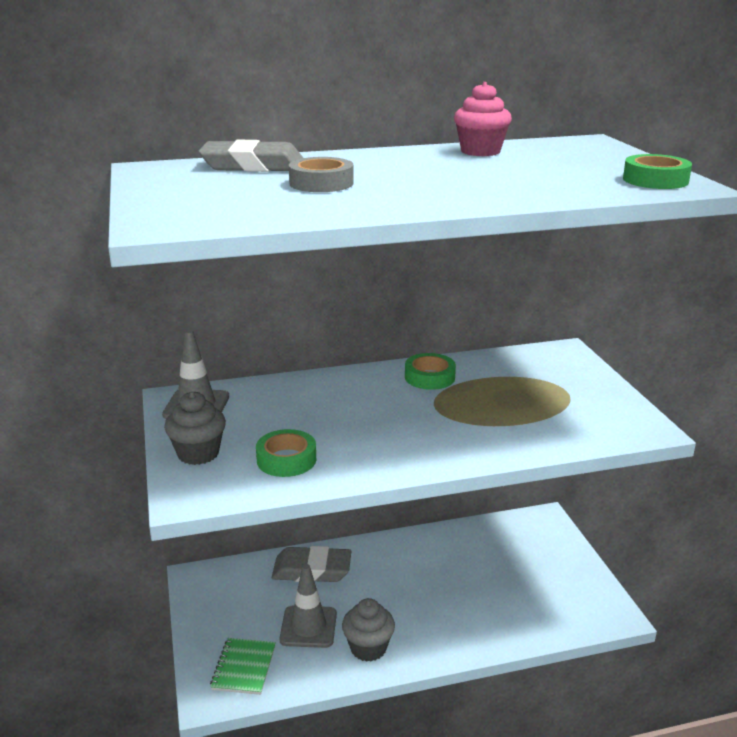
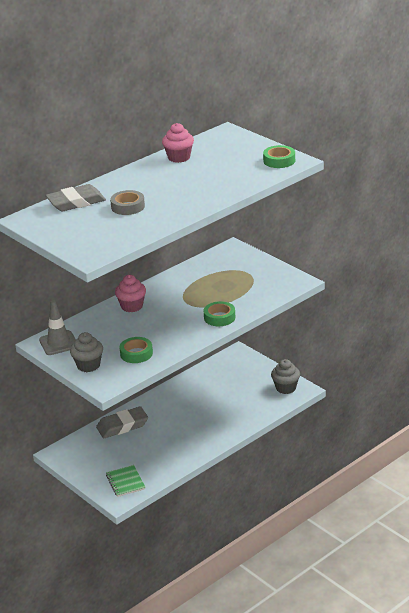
camera: 25 degrees left, 5 degrees up
(308, 627) = (144, 452): grey traffic cone -> none
(349, 387) = (132, 306): none -> pink cupcake
(368, 648) = (184, 450): grey cupcake -> grey cupcake (286, 388)
(429, 377) = (170, 287): green tape -> green tape (219, 317)

